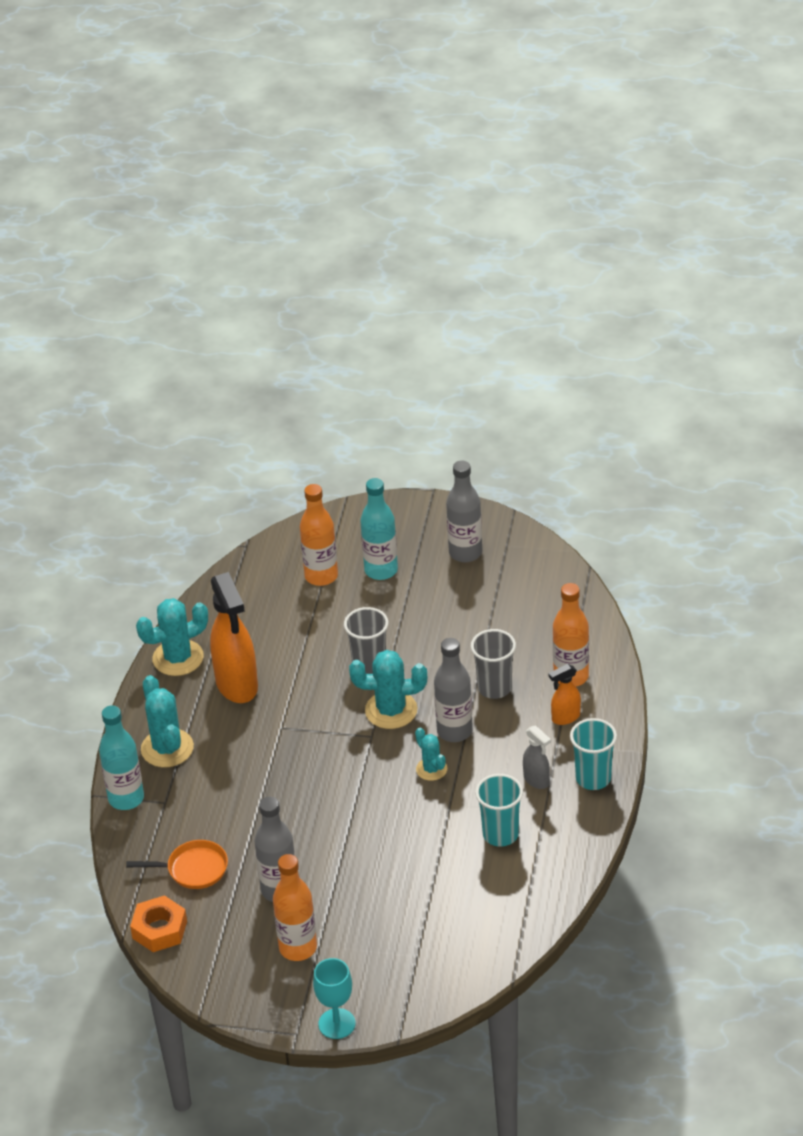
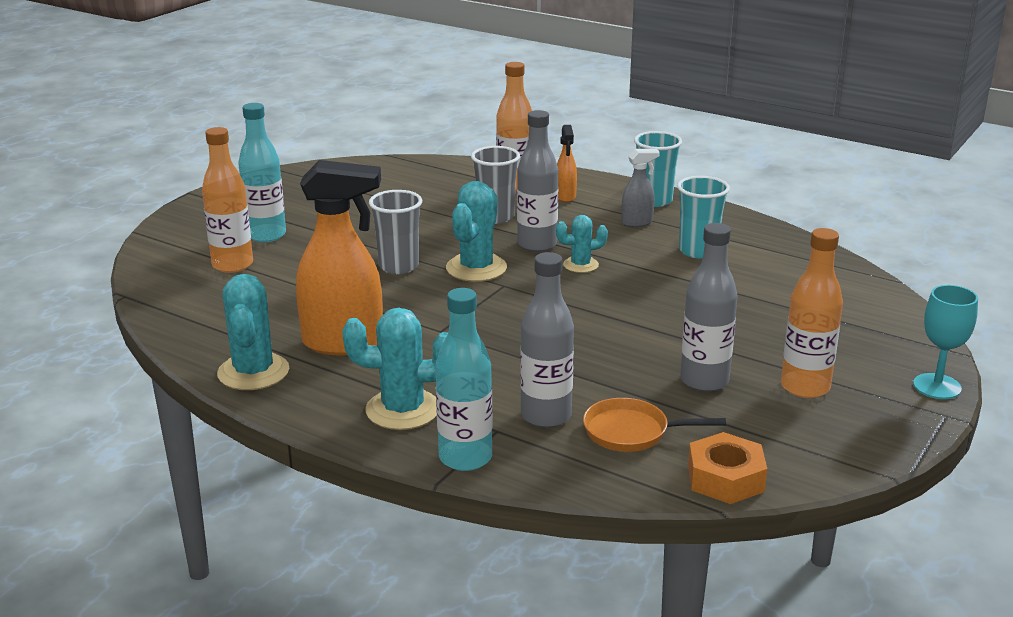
camera: 70 degrees left, 15 degrees down
(193, 869) = (631, 432): orange pan -> orange pan turned 105 degrees counterclockwise
(465, 553) = (296, 195): grey bottle -> grey bottle (546, 416)

